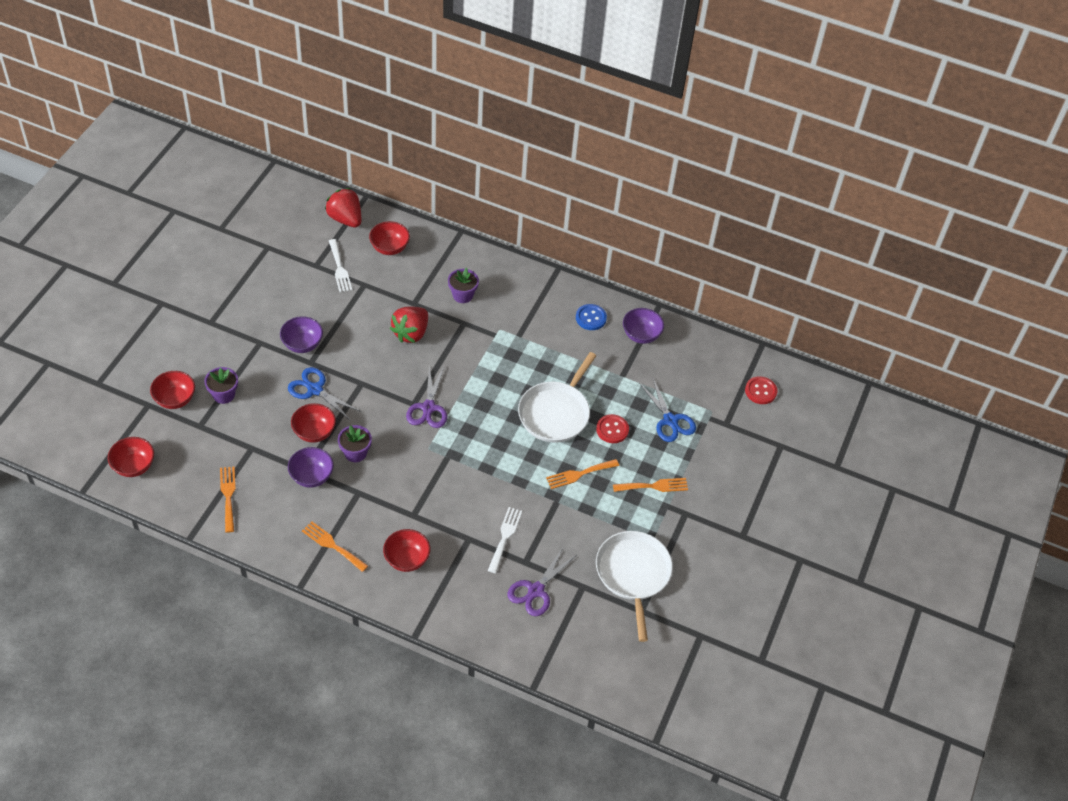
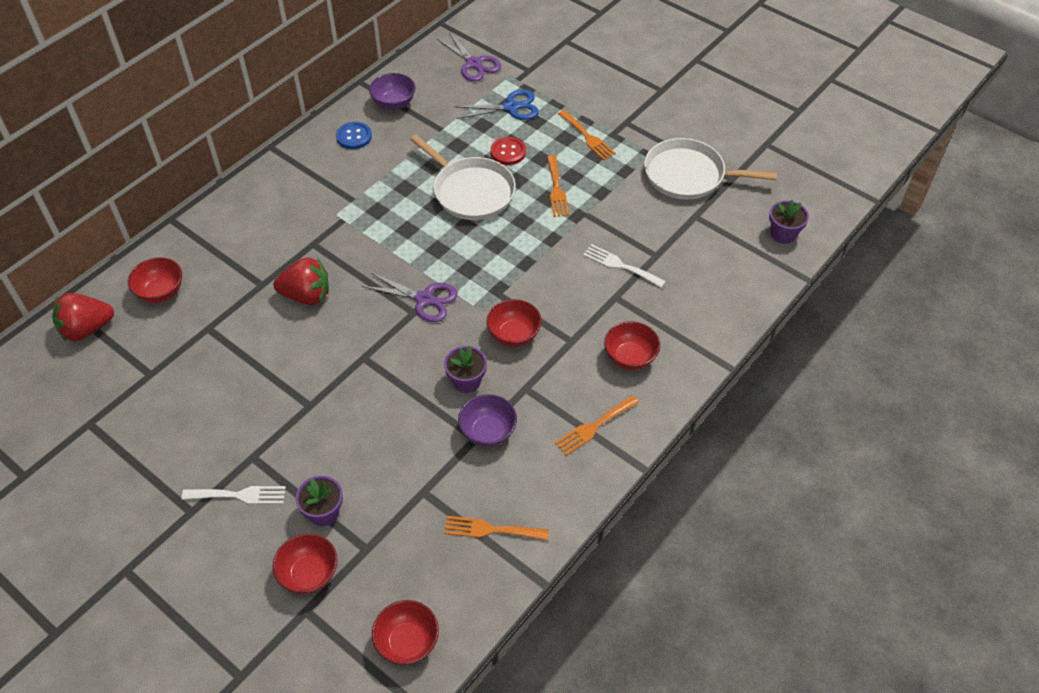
camera: 70 degrees left, 0 degrees up
(302, 344) = (276, 409): purple bowl -> none
(314, 432) = (421, 419): red bowl -> red bowl (514, 335)
(315, 390) = (355, 407): blue scissors -> none
(339, 268) = (168, 349): white fork -> white fork (239, 495)
(411, 333) = (306, 295): red strawberry -> red strawberry turned 45 degrees counterclockwise
(462, 295) = (271, 237): purple flower pot -> purple flower pot (783, 234)
(536, 590) = (693, 253): purple scissors -> purple scissors (474, 64)
(654, 486) = (587, 137): orange fork -> orange fork turned 135 degrees clockwise
(760, 391) = (497, 38): red button -> none

